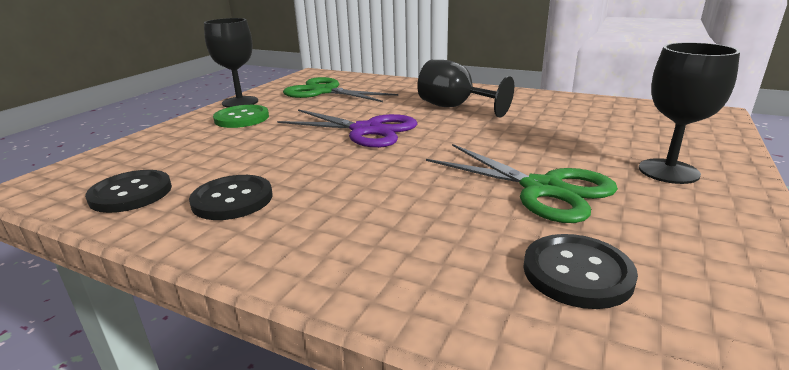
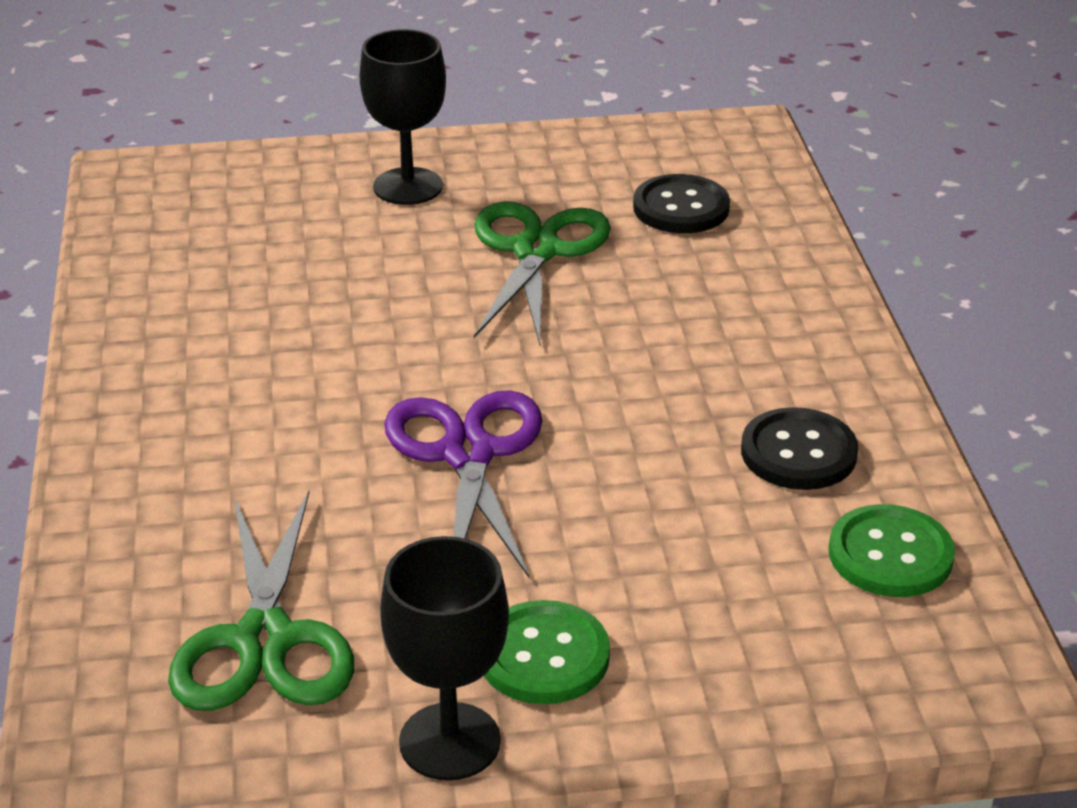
camera: 125 degrees left, 10 degrees up
(131, 193) = (890, 555): black button -> green button
(454, 107) = (262, 404): black goblet -> none

